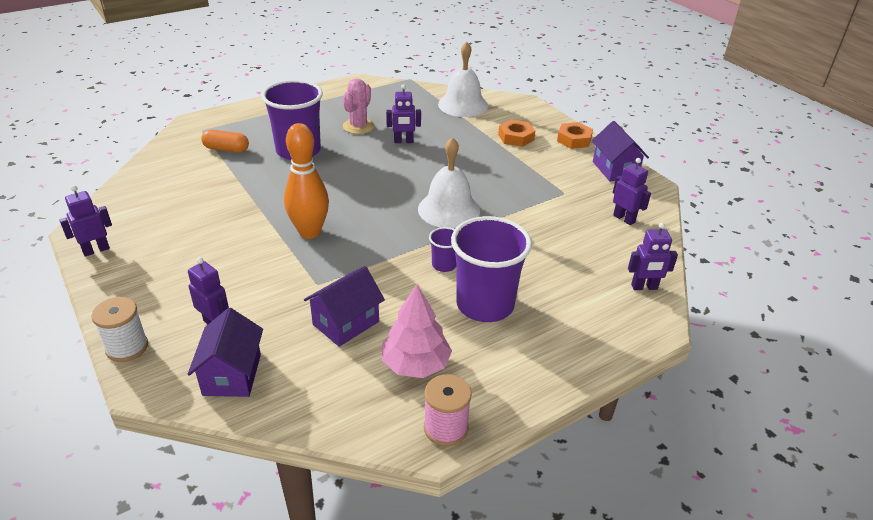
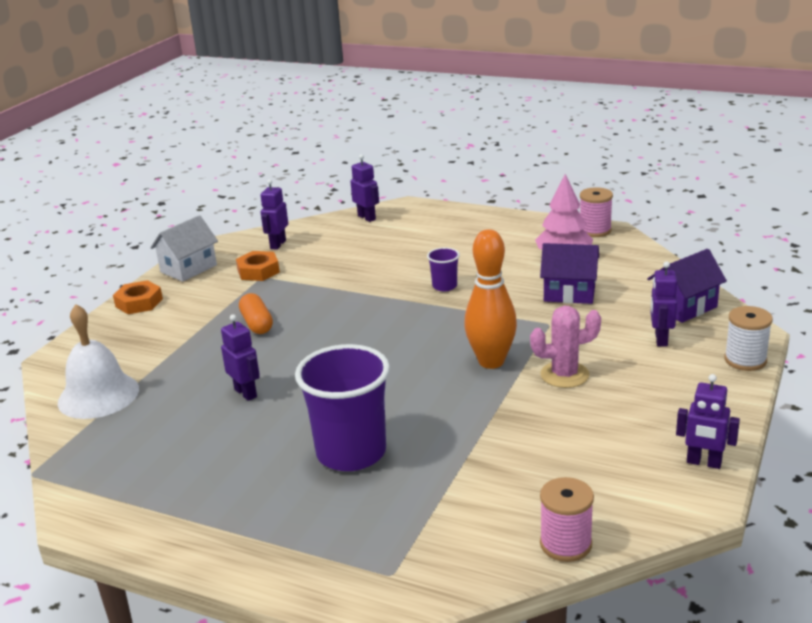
camera: 120 degrees left, 10 degrees down
(136, 175) = (565, 544): none -> pink spool
(226, 149) = (414, 512): orange capsule -> orange capsule (257, 324)
(358, 126) = (237, 442): pink cactus -> pink cactus (564, 375)
(449, 209) = (359, 314): white bell -> none
(485, 305) = (468, 256): purple cup -> none
(516, 137) = (164, 333): orange nut -> orange nut (258, 271)
(615, 169) = (188, 268): purple house -> white house

